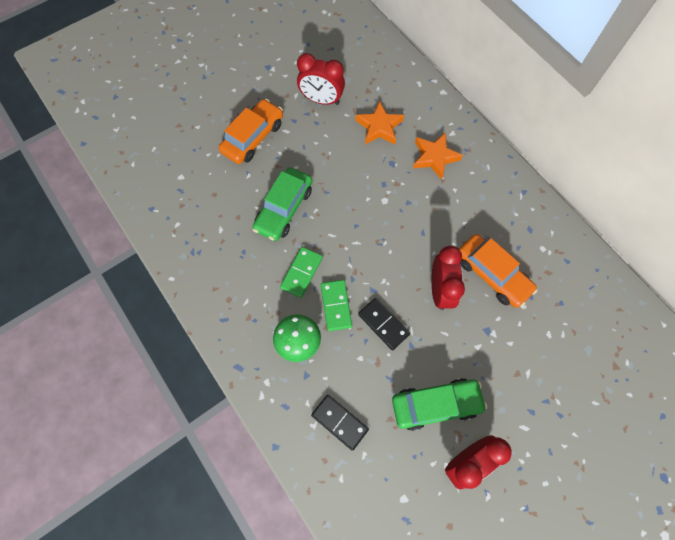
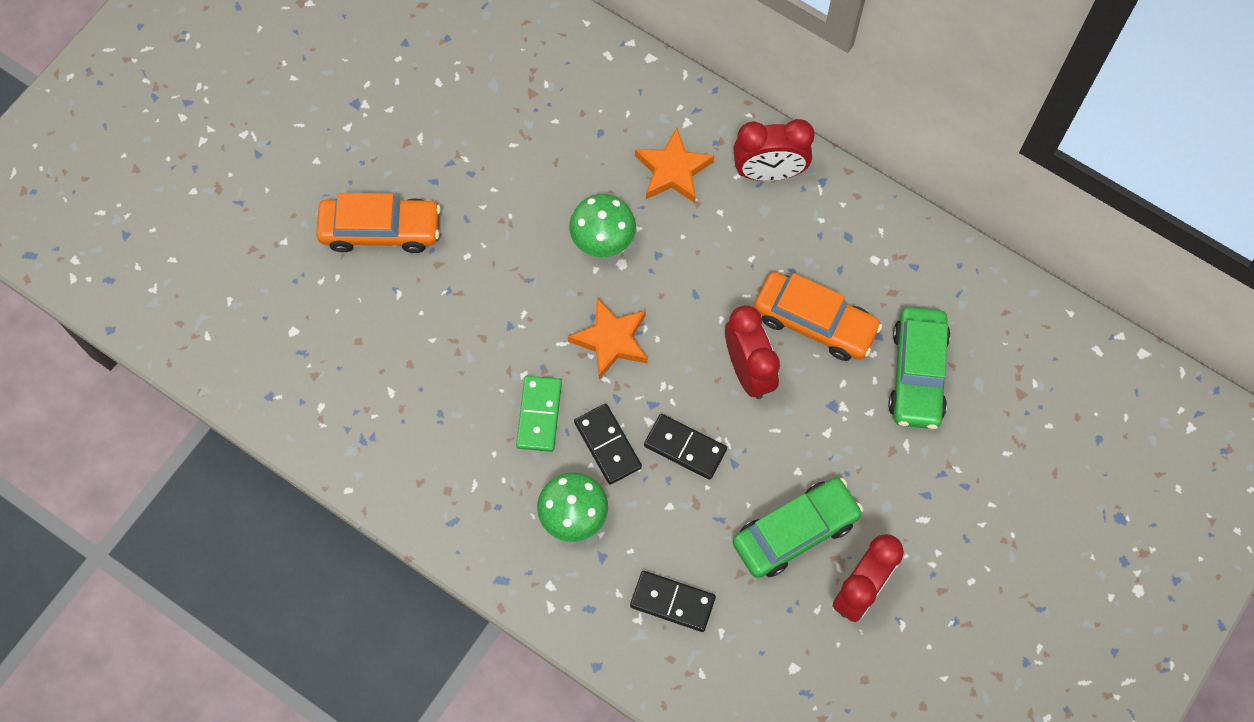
camera: 20 degrees left, 0 degrees up
(253, 137) = (380, 230): orange car -> orange car turned 75 degrees clockwise
(284, 209) = (475, 328): green car -> green car (917, 374)
(321, 100) = (464, 133): red clock -> red clock (769, 172)
(336, 306) = (607, 445): green domino -> black domino
(378, 183) = (603, 239): none -> green mushroom
(379, 127) = (572, 148): orange star -> orange star (611, 340)

